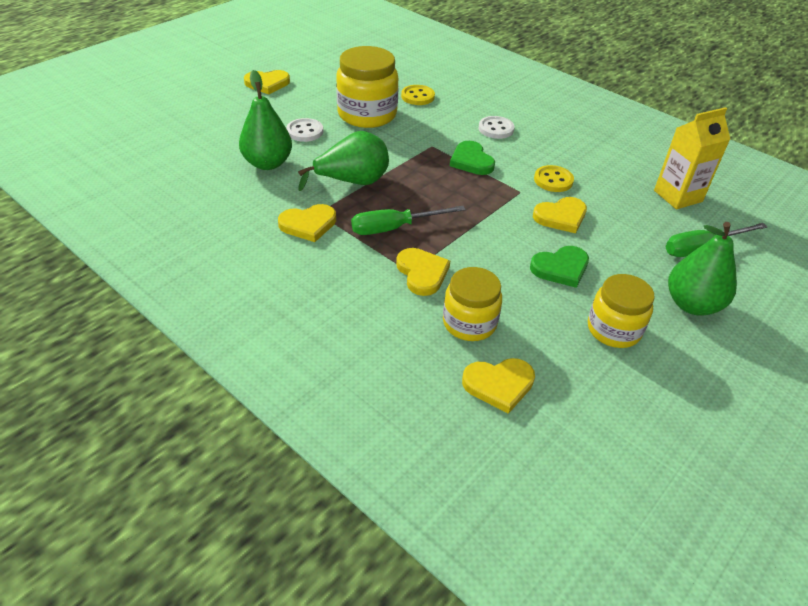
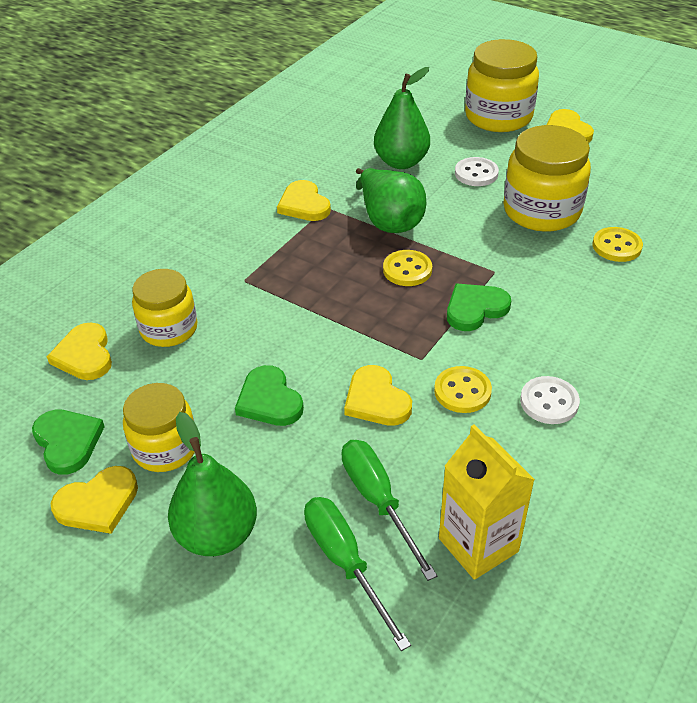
camera: 85 degrees right, 0 degrees up
(227, 107) = (498, 117): none -> yellow jar
(394, 228) = (313, 261): green screwdriver -> green screwdriver (378, 501)
(419, 183) = (407, 270): none -> yellow button
(422, 273) = (241, 289): yellow heart -> yellow heart (98, 503)
(496, 129) = (572, 327): white button -> white button (549, 402)
(611, 394) = (68, 442): none -> green heart

